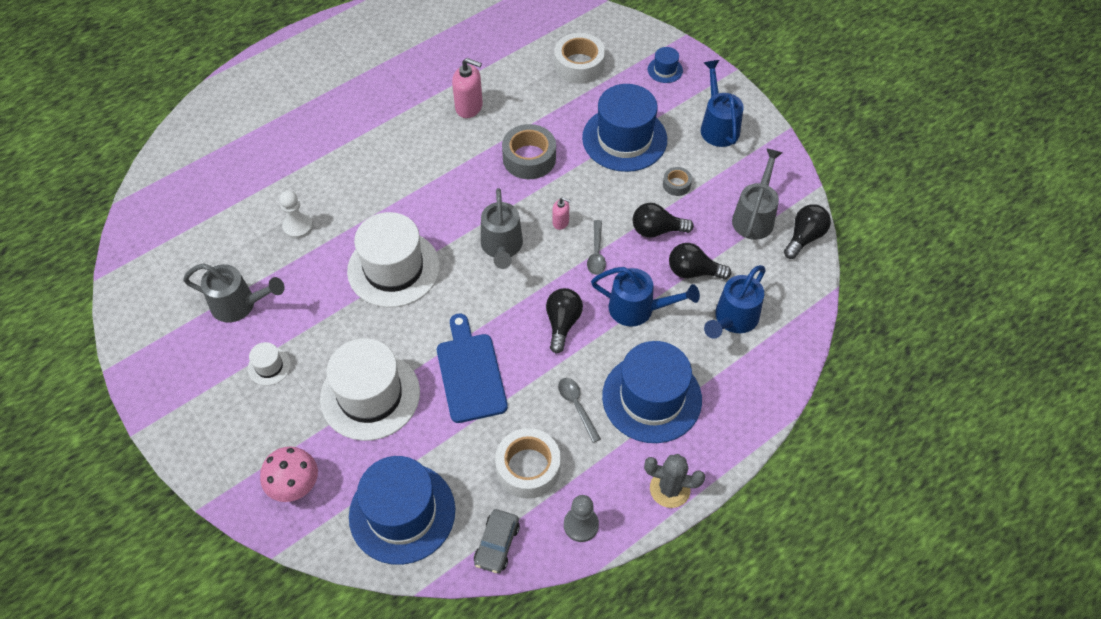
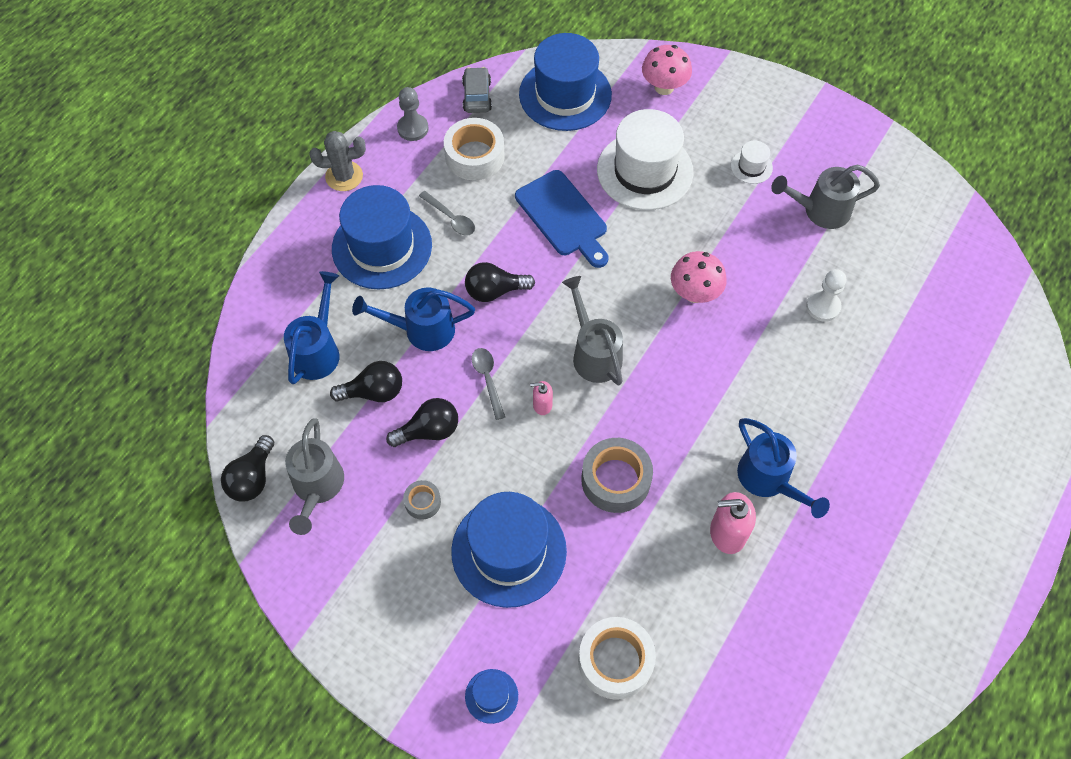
camera: 160 degrees right, 5 degrees up
(393, 268) = (694, 293): white hat -> pink mushroom
(562, 323) = (495, 291): black light bulb -> black light bulb turned 90 degrees clockwise
(718, 126) = (391, 615): blue watering can -> blue watering can (768, 480)

